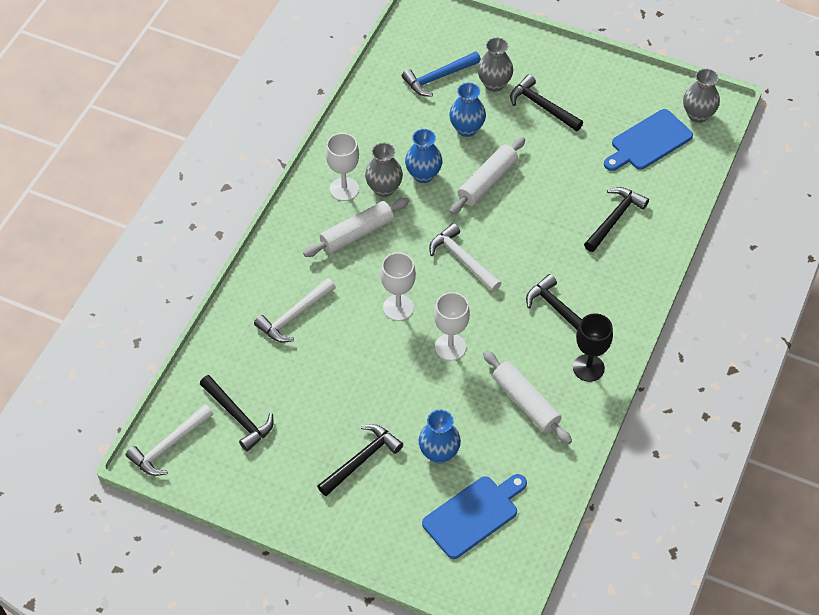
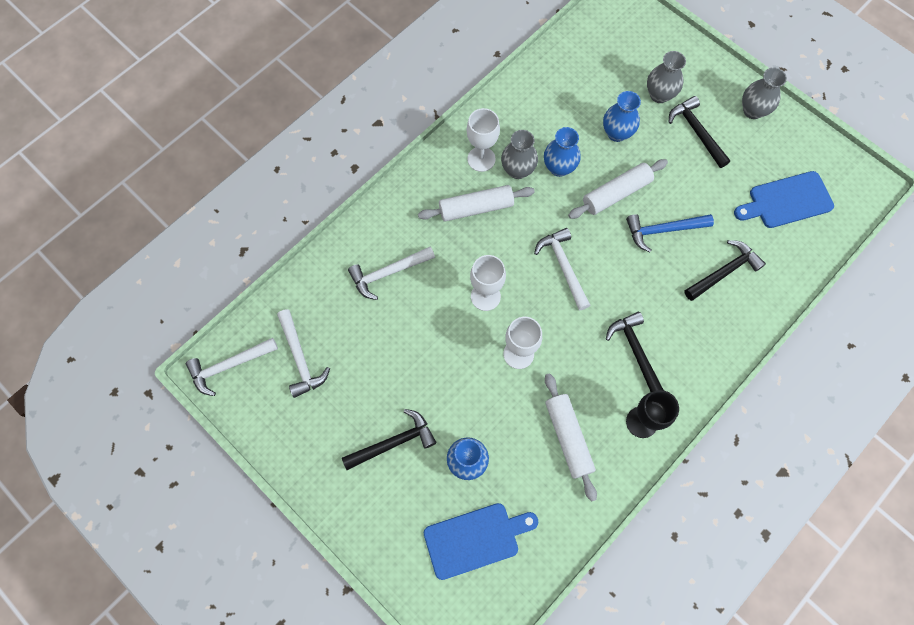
camera: 20 degrees right, 15 degrees up
(238, 416) = (300, 358): black hammer -> white hammer
(439, 77) = (609, 73): blue hammer -> blue hammer (663, 230)
(698, 115) = (846, 187): grey vase -> grey vase (752, 110)

